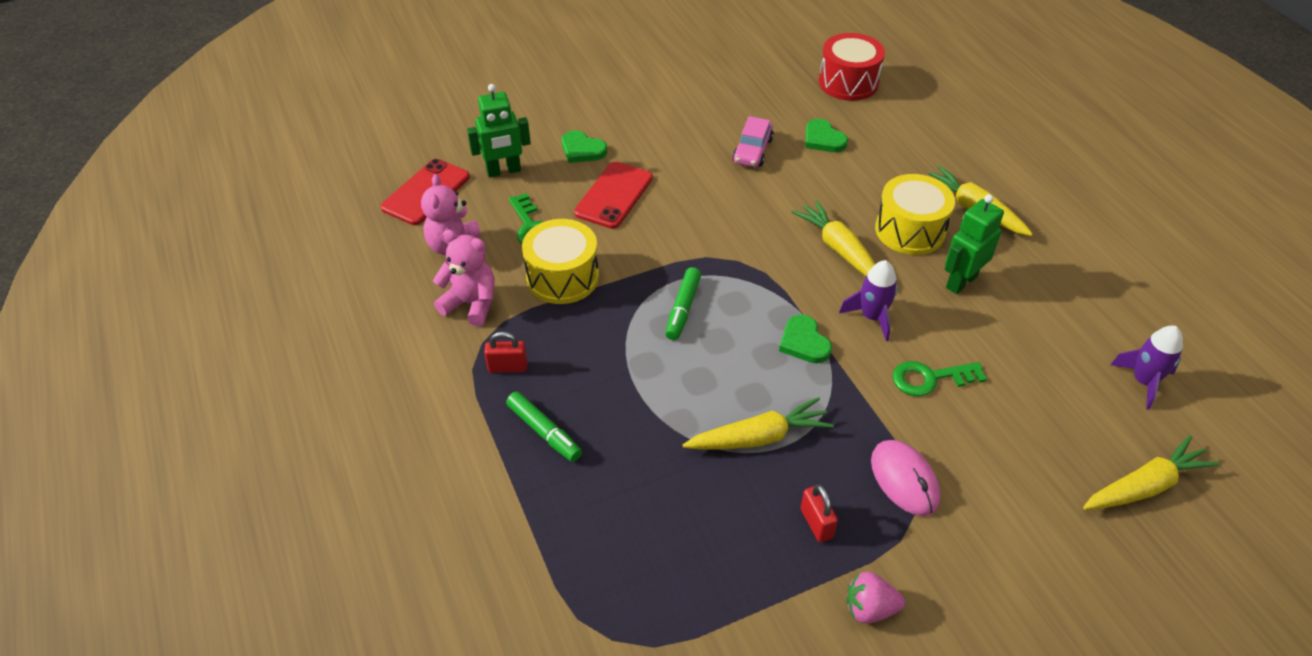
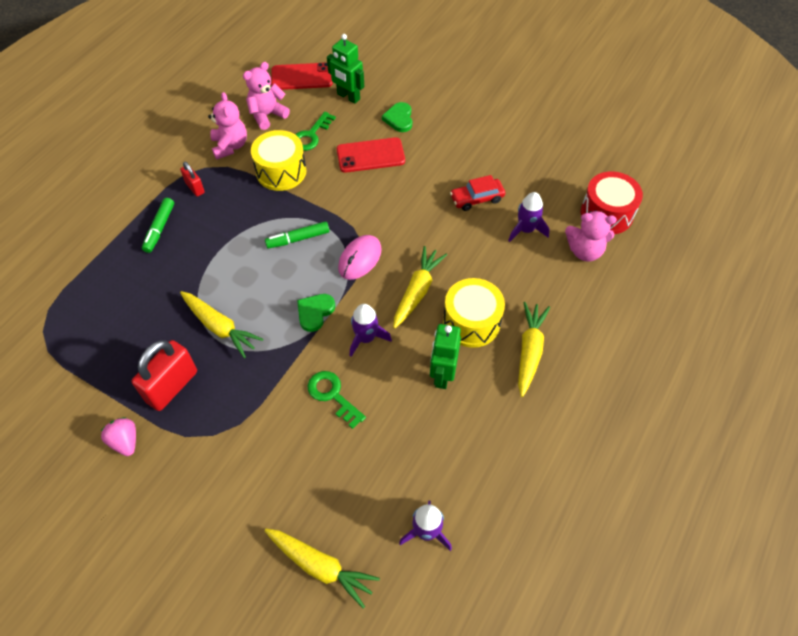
camera: 55 degrees right, 10 degrees up
(752, 150) = (477, 198): pink car -> red car
(816, 523) = (172, 386): red padlock -> red padlock, size x1.89
(823, 139) = (526, 230): green heart -> purple rocket
(881, 117) = (584, 251): none -> pink teddy bear
(904, 479) = (235, 418): pink mouse -> pink mouse (360, 259)
(961, 282) = (442, 375): green robot -> green robot turned 90 degrees counterclockwise

